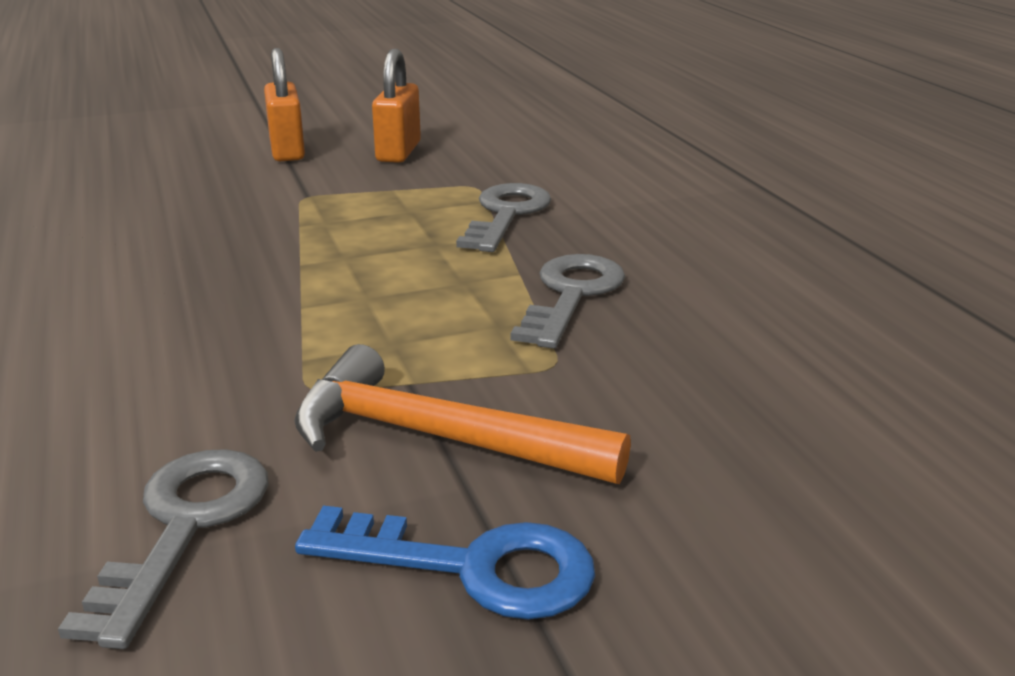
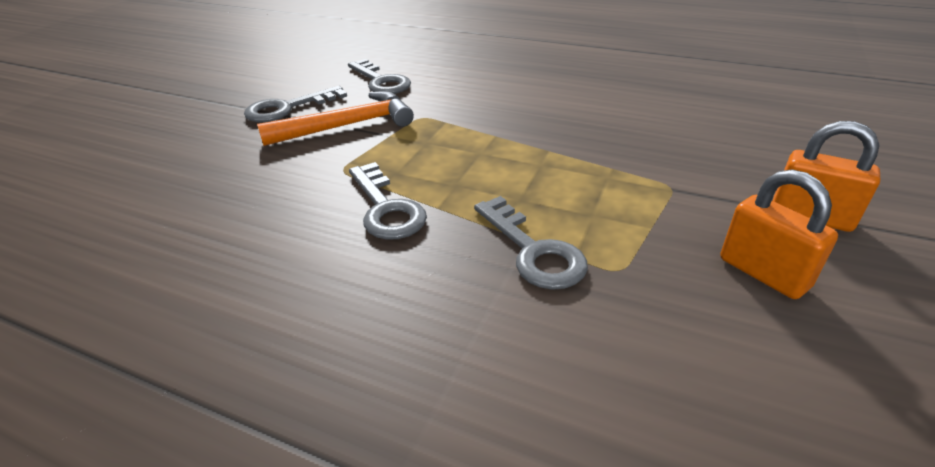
camera: 135 degrees right, 10 degrees up
(472, 567) = (287, 108): blue key -> grey key

